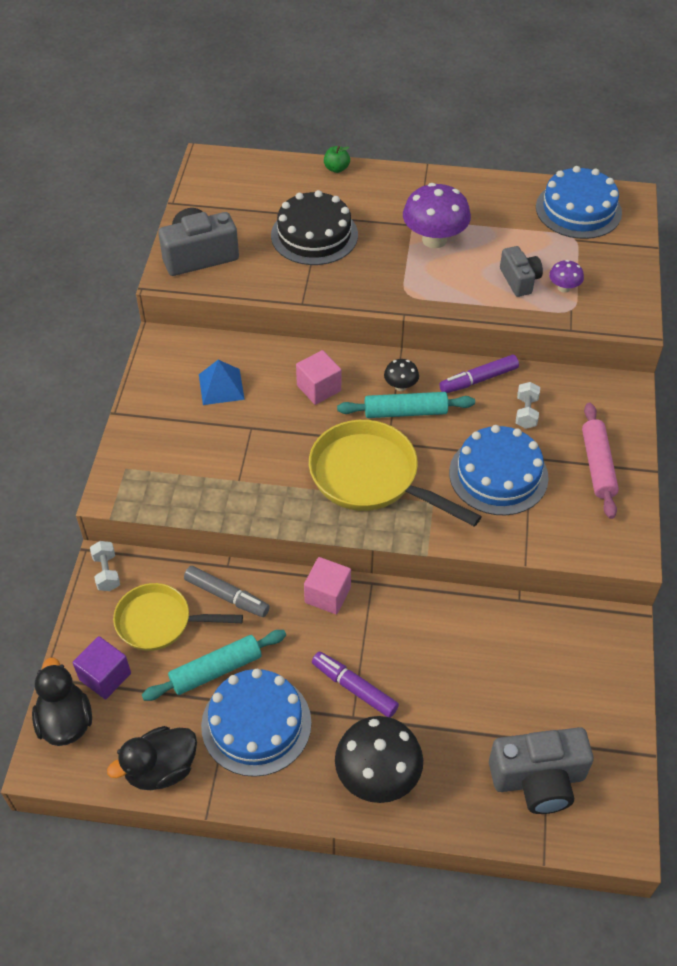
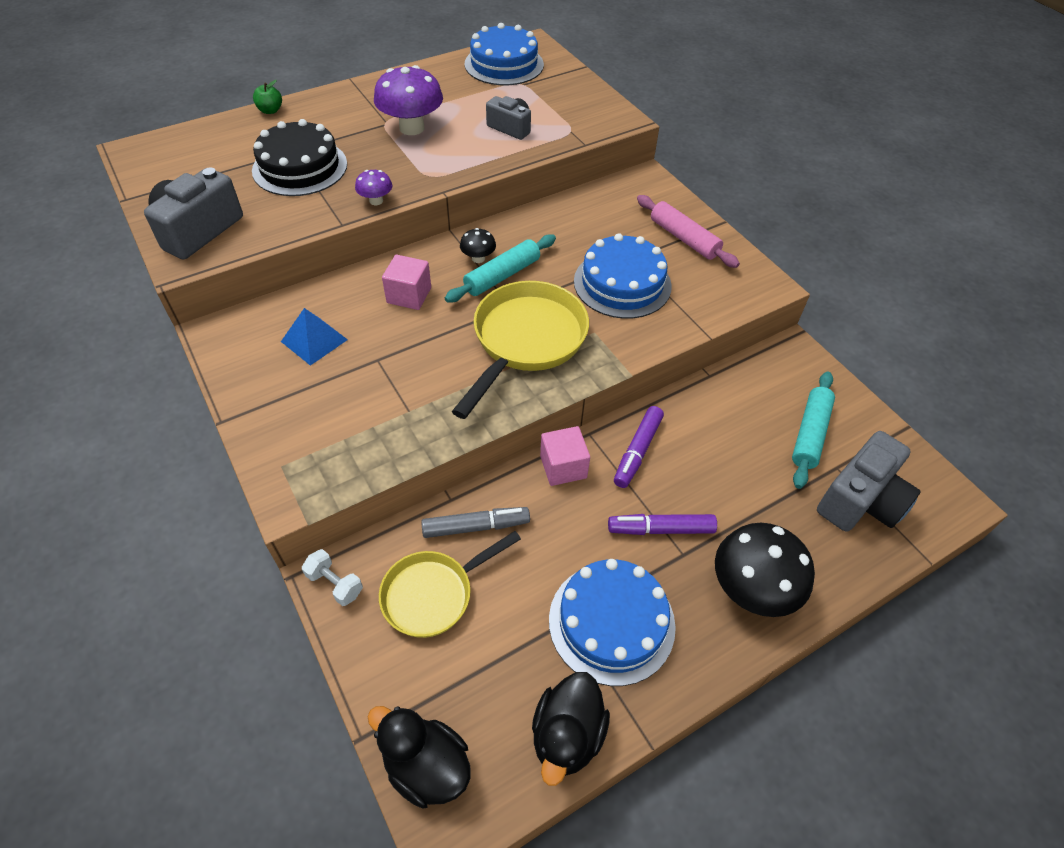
camera: 40 degrees left, 0 degrees up
(105, 676) = (426, 687): purple cube -> none
(216, 670) = (529, 600): turquoise rolling pin -> turquoise rolling pin (809, 434)
(371, 477) = (525, 341): yellow pan -> yellow pan turned 120 degrees clockwise
(478, 380) = (535, 223): purple marker -> purple marker (637, 451)
(526, 413) = (595, 228): white dumbbell -> none
(564, 288) = (549, 119): purple mushroom -> purple mushroom (376, 201)

